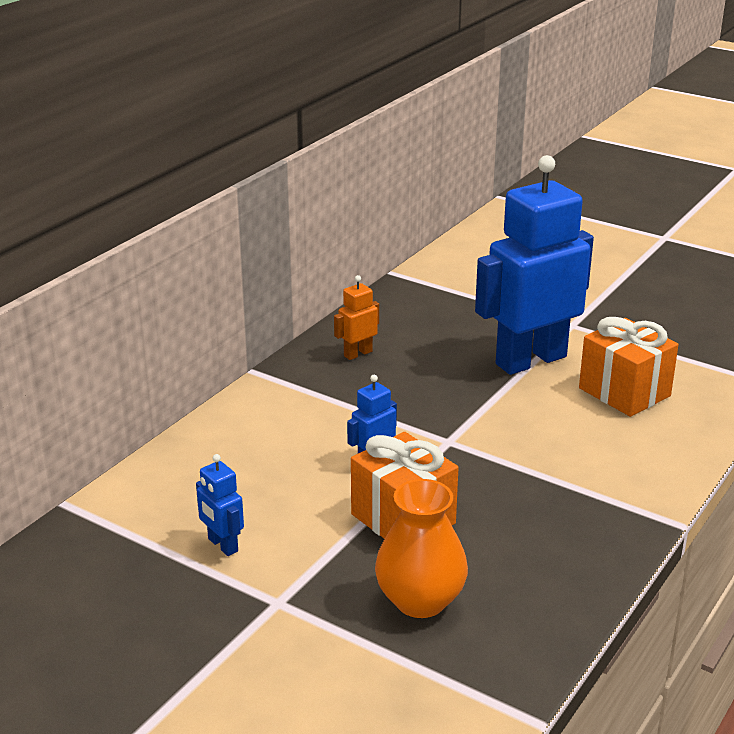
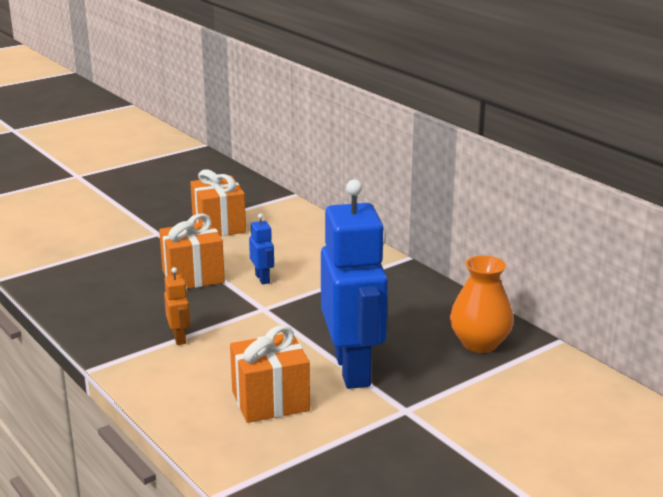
camera: 110 degrees right, 5 degrees down
(222, 545) = (219, 226): blue robot -> orange gift
(357, 353) = (410, 298): orange robot -> orange robot (179, 338)
(420, 600) = (118, 267): orange vase -> orange vase (479, 343)

